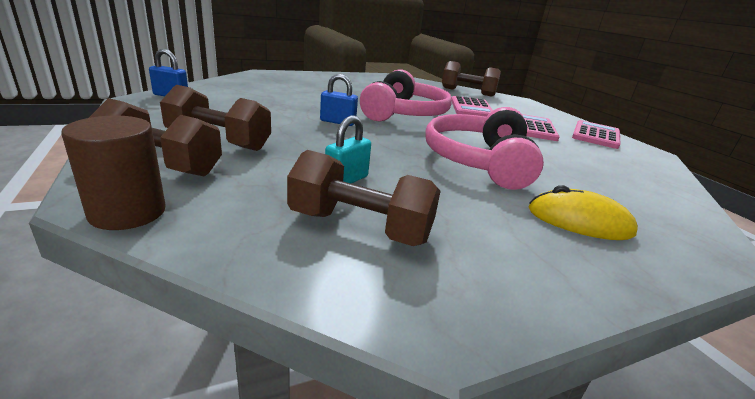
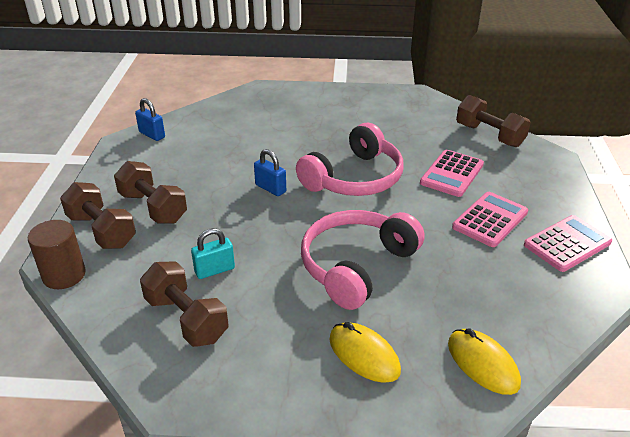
camera: 30 degrees right, 10 degrees up
(668, 208) = (482, 364): none -> yellow mouse

